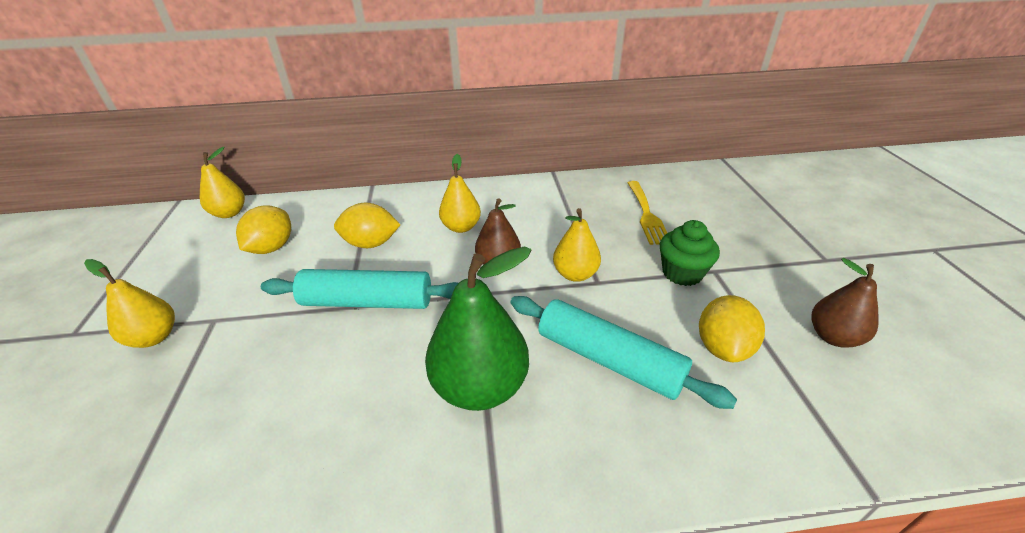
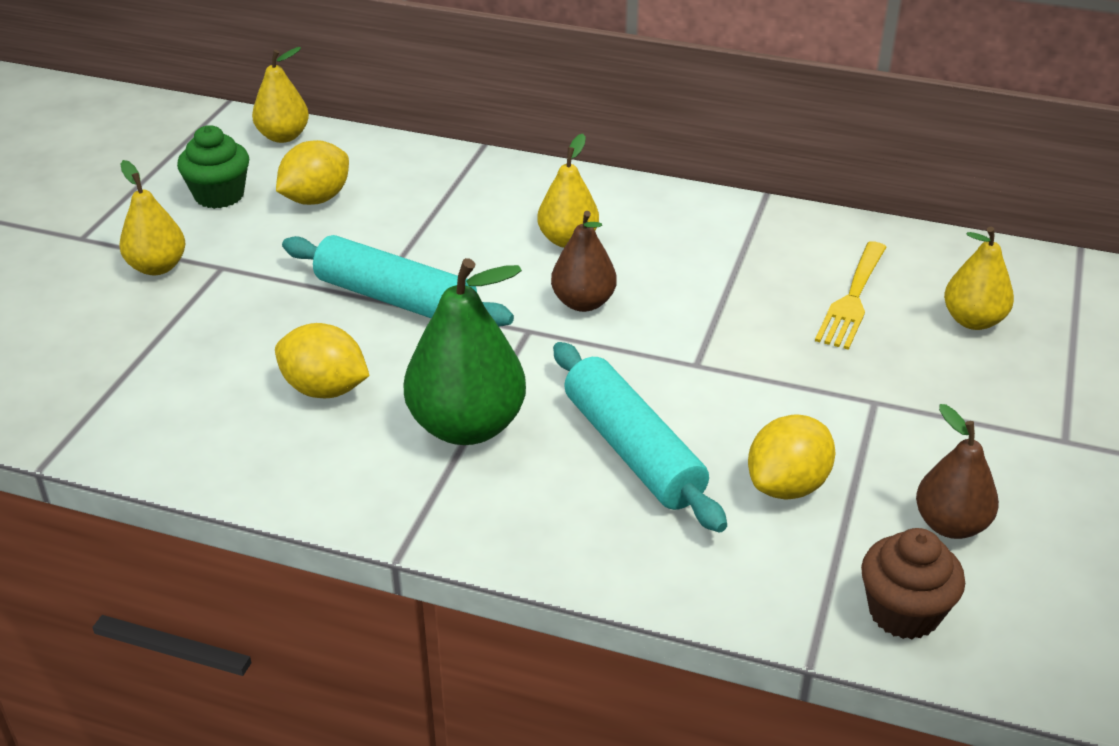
camera: 25 degrees right, 0 degrees up
(371, 244) = (437, 228): yellow lemon -> yellow lemon (325, 389)
(575, 274) = (674, 346): yellow pear -> yellow pear (973, 320)
(682, 273) = (824, 390): green cupcake -> green cupcake (219, 195)
(879, 418) = (904, 612): none -> brown cupcake

